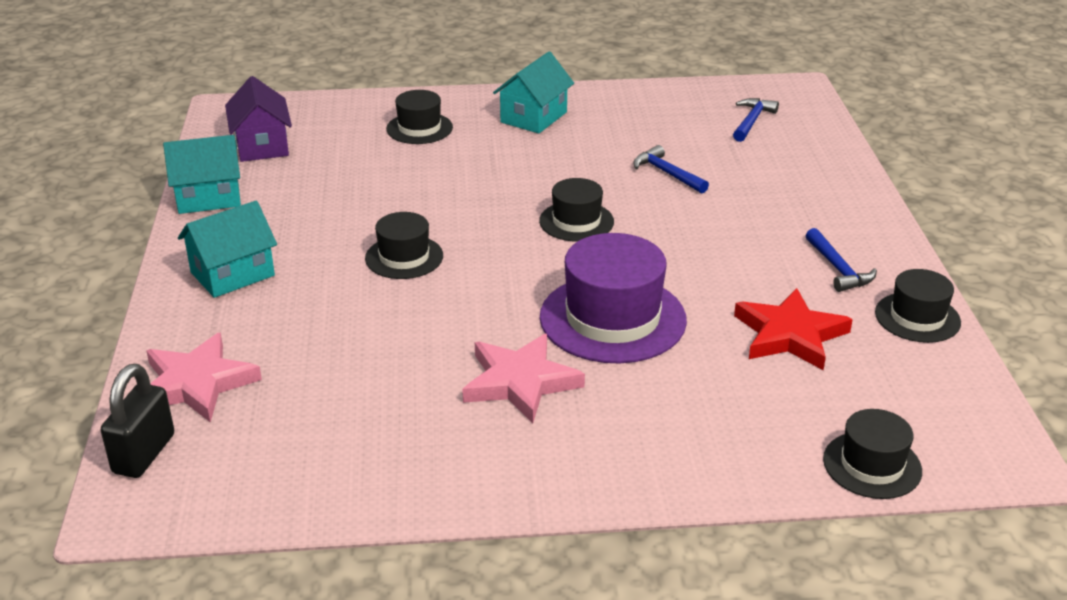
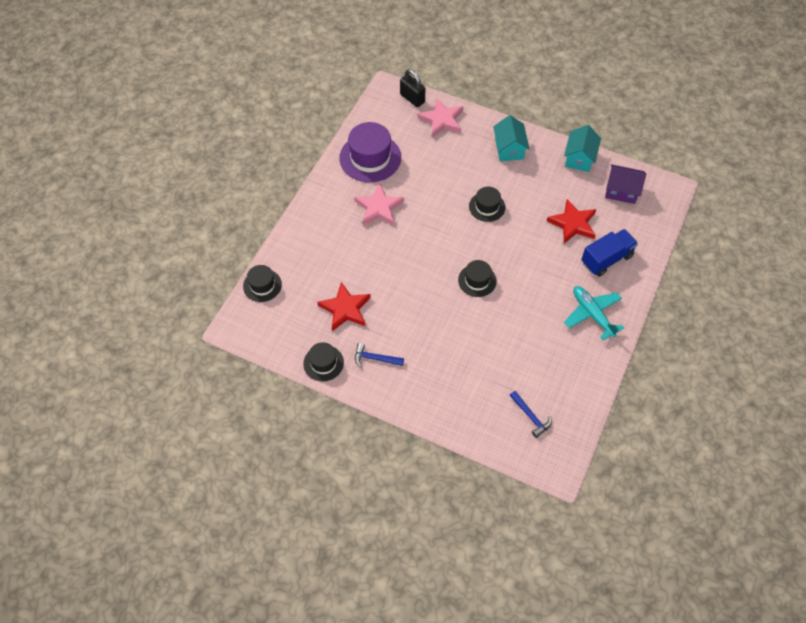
camera: 120 degrees right, 25 degrees up
(371, 169) = (573, 224): none -> red star
(419, 128) = (606, 259): black hat -> blue truck
(534, 117) = (592, 314): turquoise house -> turquoise plane
(612, 318) = (397, 255): purple hat -> purple hat (370, 158)
(667, 173) = (498, 341): blue hammer -> none

